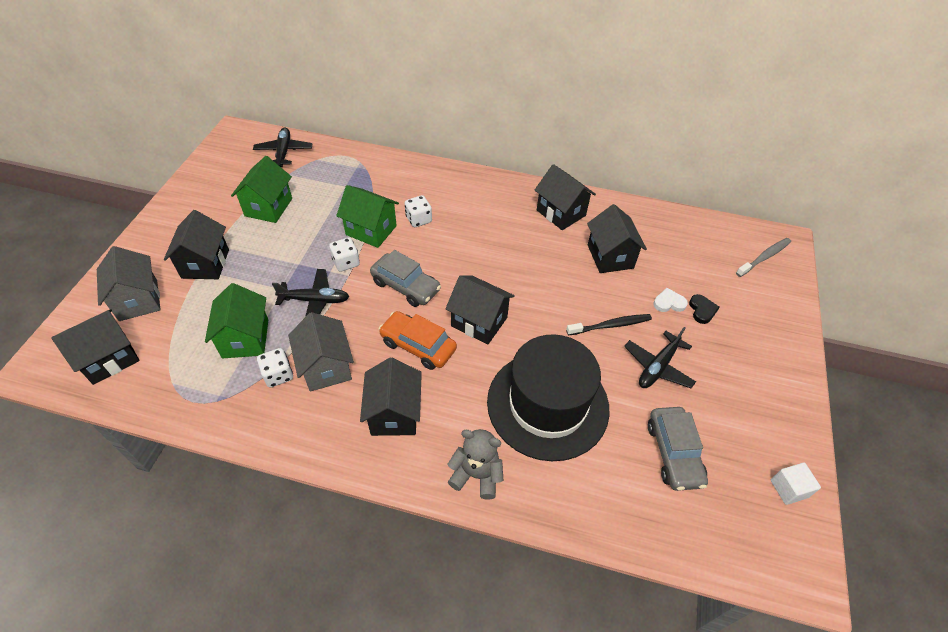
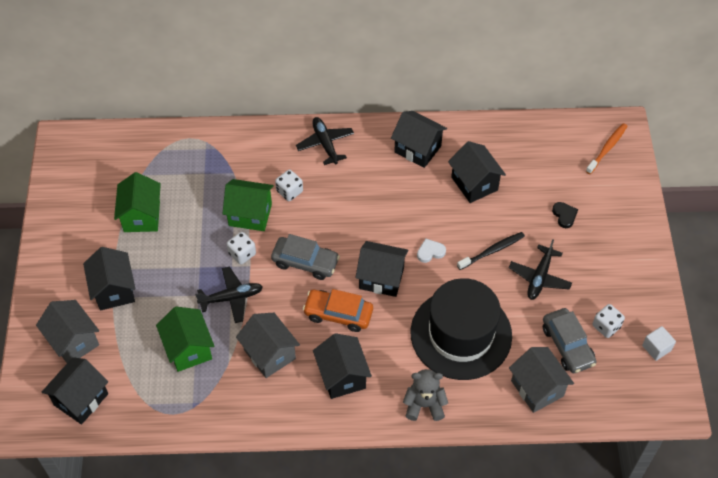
camera: 15 degrees left, 5 degrees up
(278, 375) = (233, 372): white dice -> white dice (606, 326)
(284, 152) = (124, 150): black plane -> black plane (325, 144)
(622, 495) = (537, 388): none -> grey house
(669, 303) = (535, 216): white heart -> white heart (430, 252)
(764, 257) = (607, 148): grey toothbrush -> orange toothbrush

